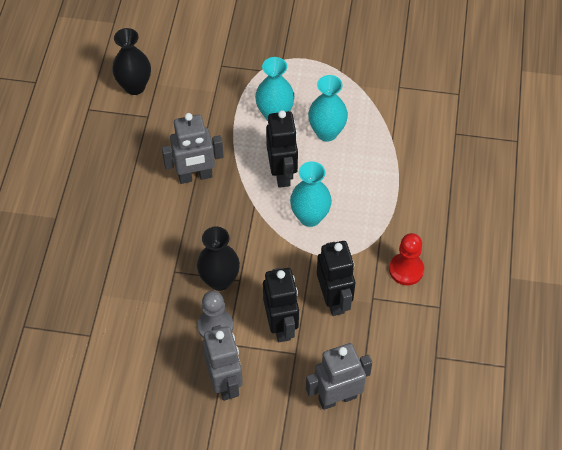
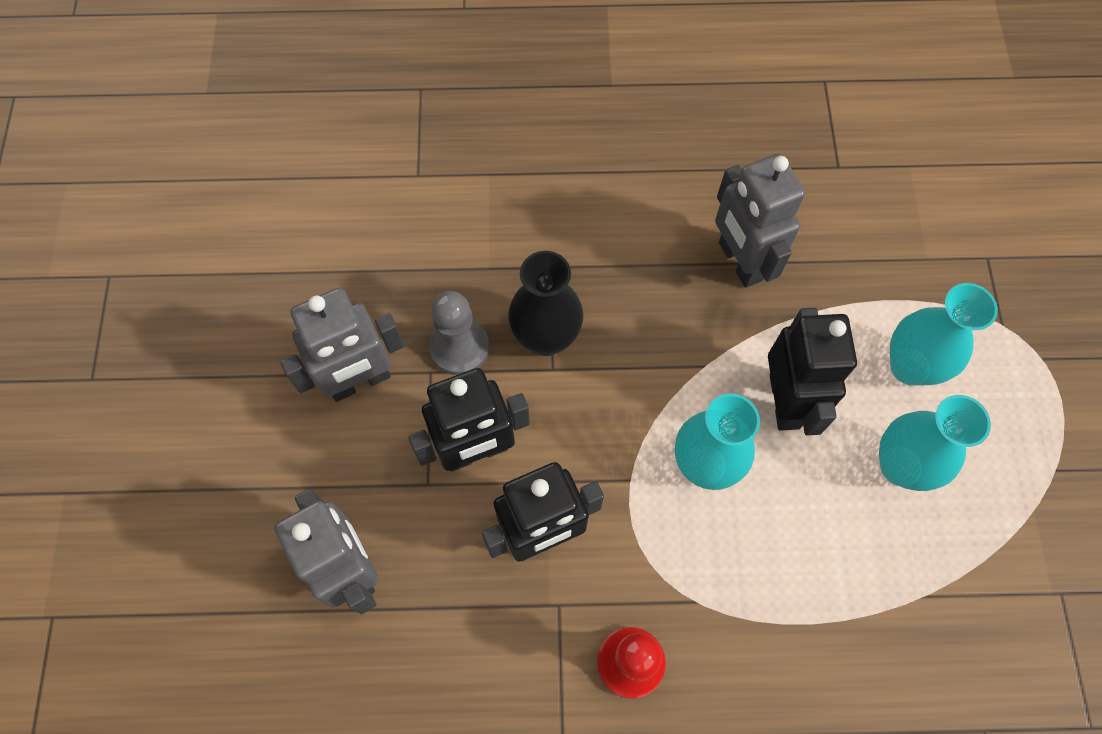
camera: 80 degrees right, 10 degrees up
(134, 86) = (892, 135): black vase -> none
(282, 173) = (785, 401): black robot -> black robot turned 75 degrees counterclockwise

